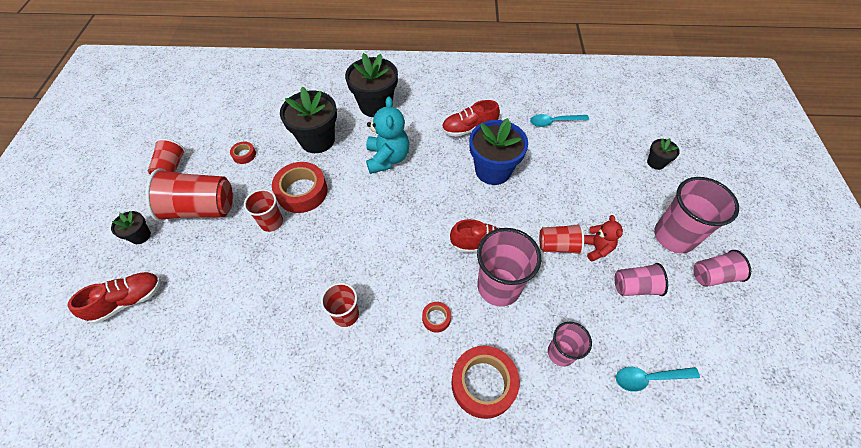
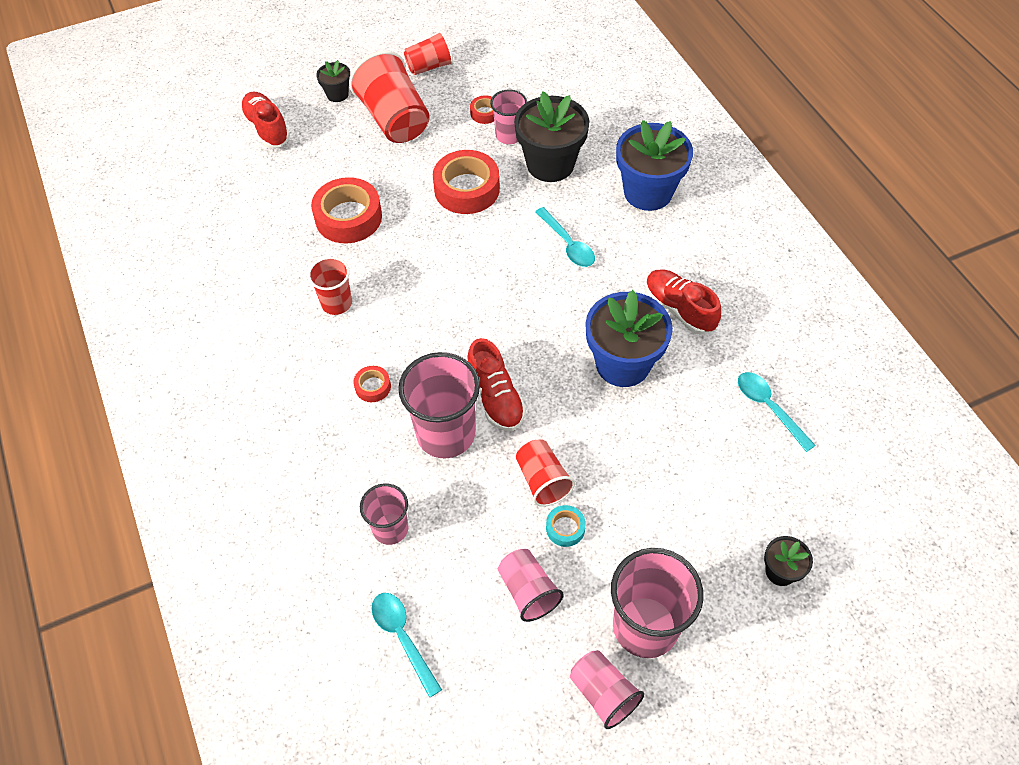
camera: 65 degrees right, 0 degrees up
(128, 301) = (267, 129): red shoe -> red shoe turned 150 degrees counterclockwise
(271, 222) = (411, 184): red cup -> none
(275, 150) = (509, 135): none -> pink cup
(375, 105) = (648, 192): black flower pot -> blue flower pot
(387, 158) = (568, 244): turquoise teddy bear -> turquoise spoon
(483, 384) = (317, 461): red tape -> red tape (348, 217)
(596, 248) = (565, 528): red teddy bear -> turquoise tape

